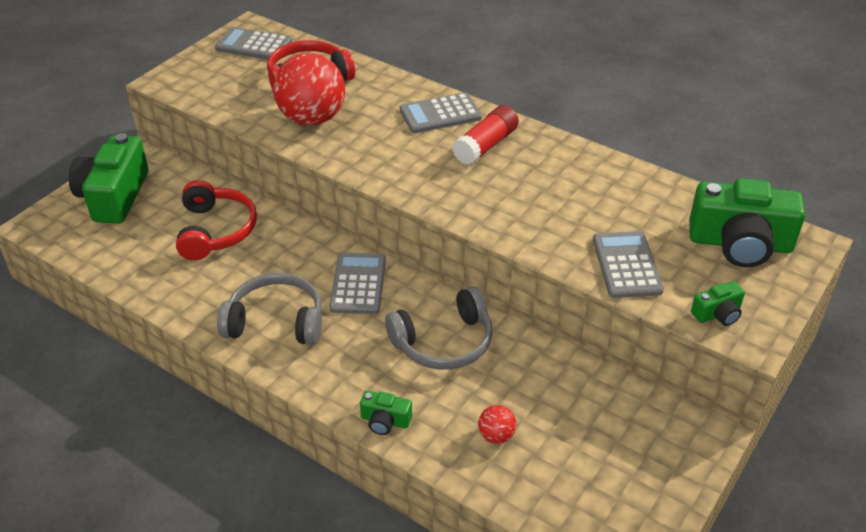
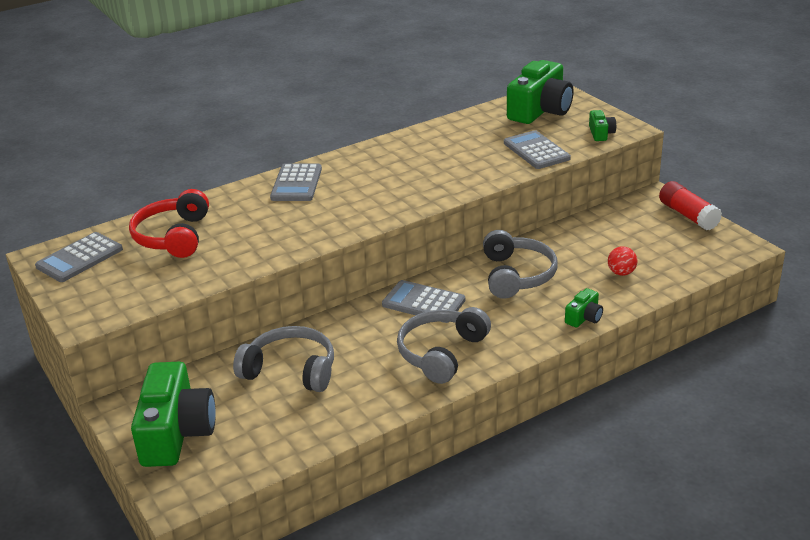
camera: 65 degrees left, 10 degrees down
(114, 196) = (176, 433): green camera -> green camera turned 120 degrees counterclockwise
(216, 230) = (291, 370): red headphones -> grey headphones
(312, 119) = (242, 244): red ball -> none
(485, 146) = (358, 173): red glue stick -> red glue stick (688, 215)
(626, 265) = (536, 151): grey calculator -> grey calculator turned 45 degrees clockwise

